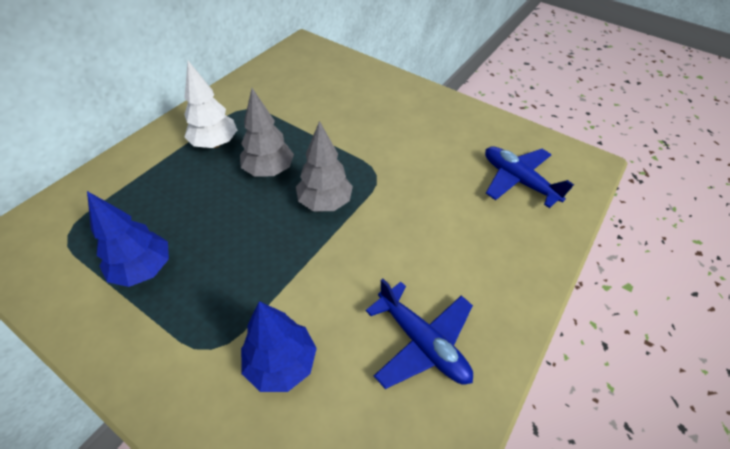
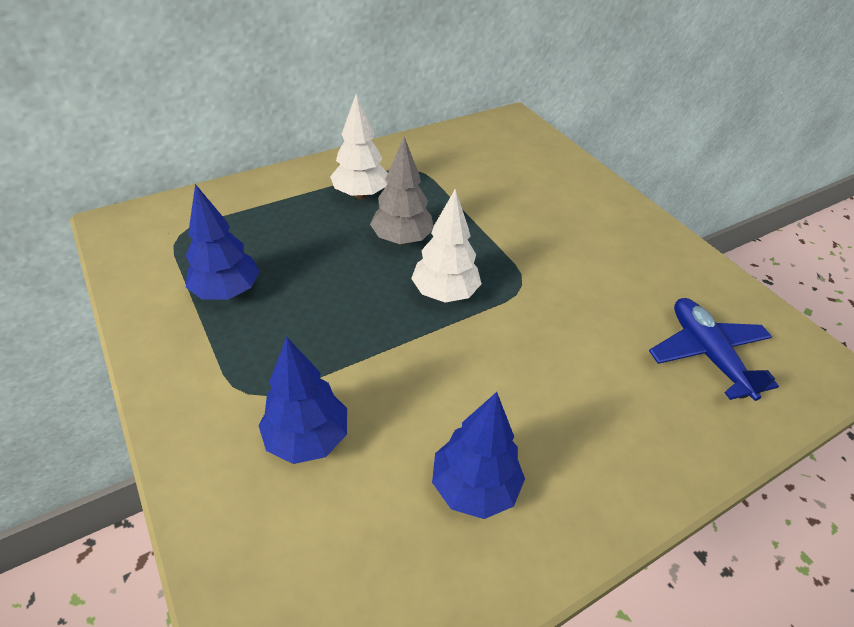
camera: 25 degrees right, 5 degrees down
(325, 202) = (445, 293): grey tree -> white tree
(422, 342) = (474, 487): blue plane -> blue tree

